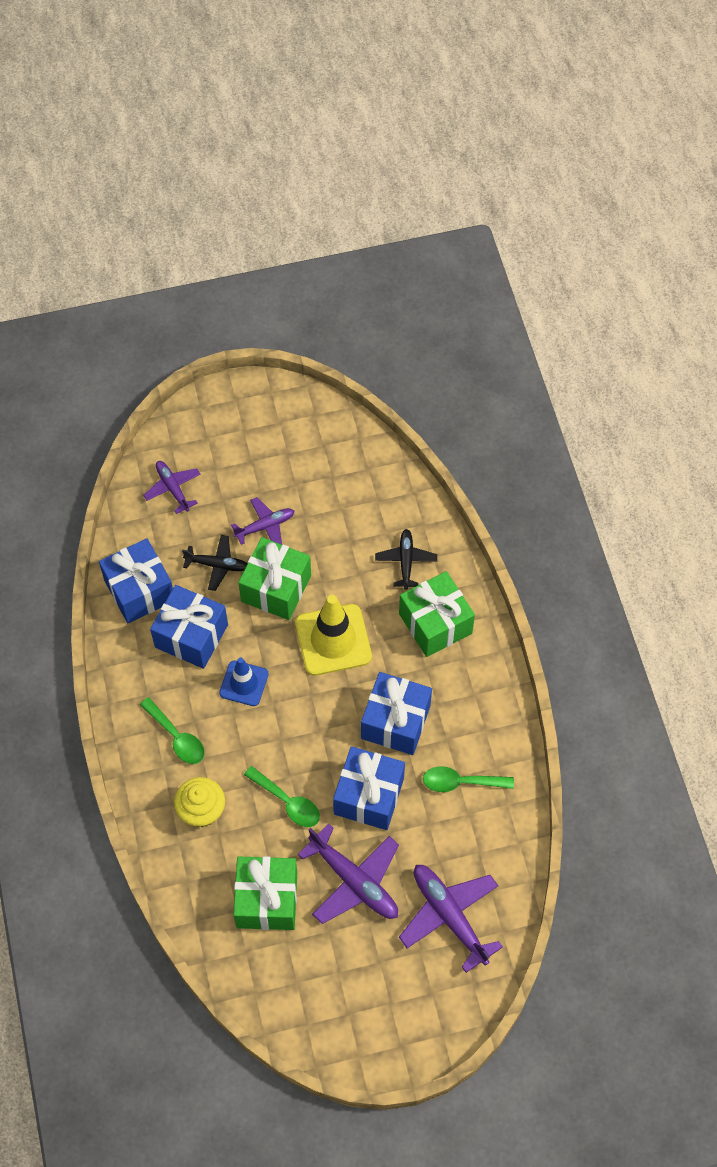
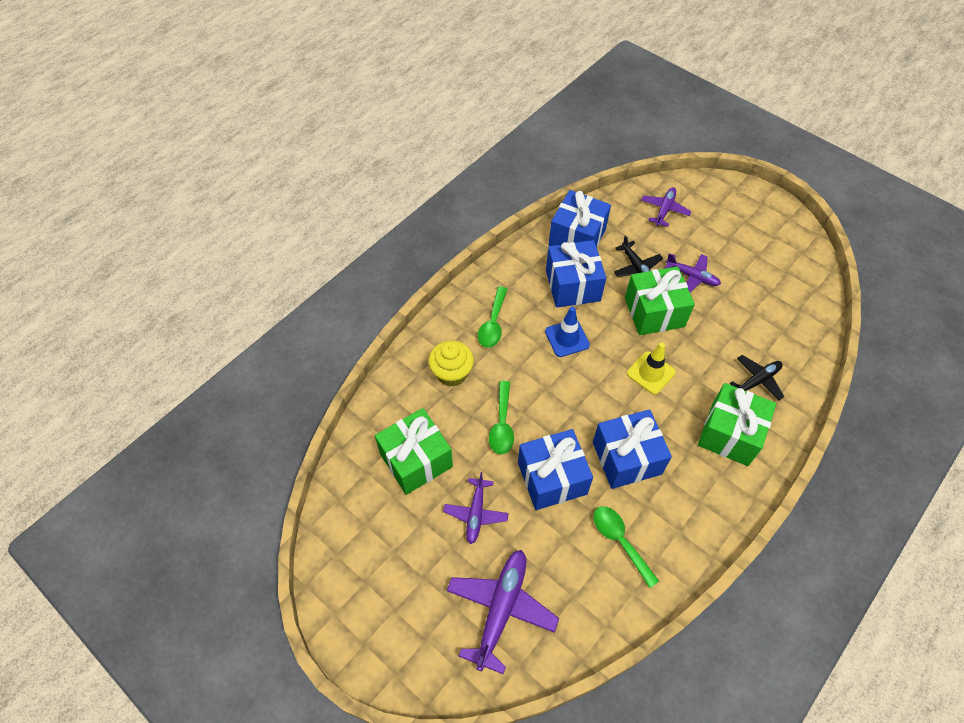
camera: 55 degrees right, 5 degrees down
(333, 640) = (650, 373): yellow traffic cone -> yellow traffic cone, size x0.61
(354, 881) = (476, 513): purple plane -> purple plane, size x0.61

